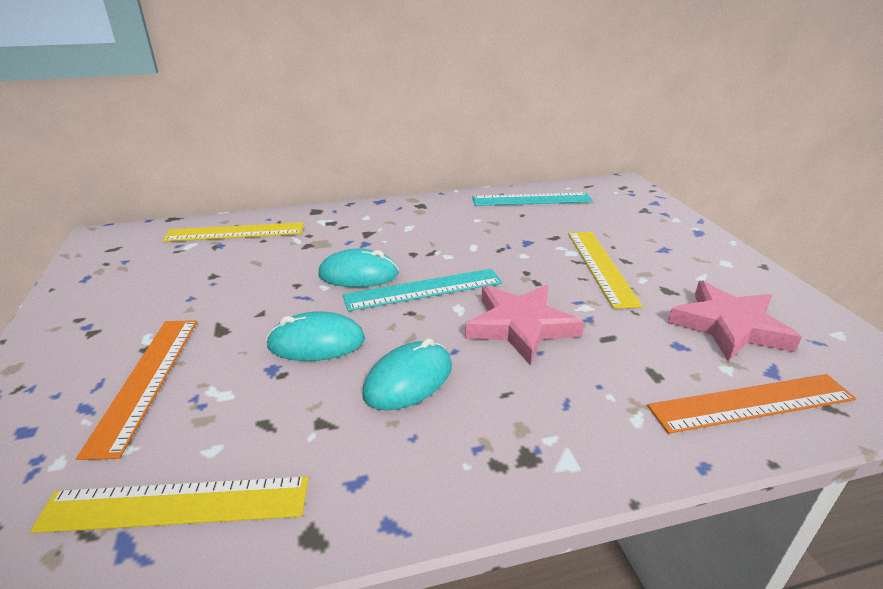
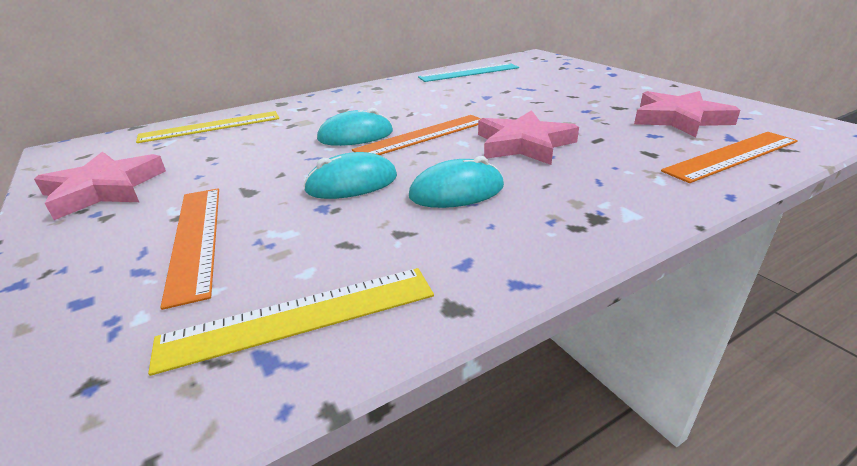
camera: 15 degrees left, 0 degrees up
(107, 297) = (104, 189): none -> pink star
(408, 380) = (456, 191): turquoise mouse -> turquoise mouse turned 45 degrees clockwise
(423, 289) = (422, 136): turquoise ruler -> orange ruler
(601, 266) = (557, 101): yellow ruler -> none

